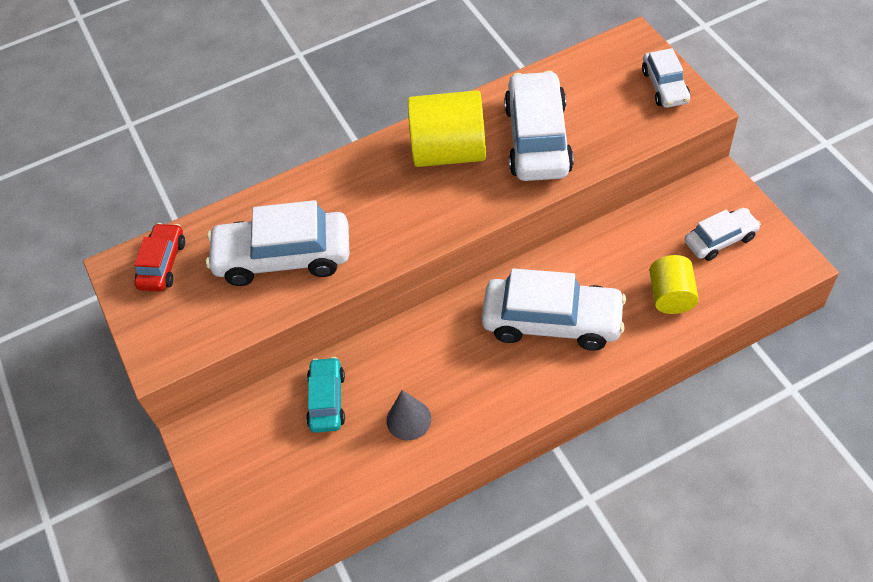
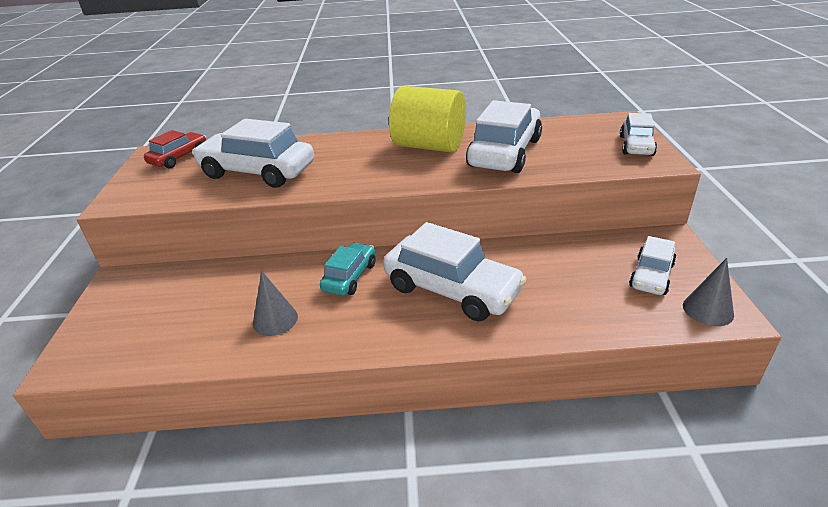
camera: 20 degrees right, 20 degrees down
(327, 400) = (226, 286): turquoise car -> turquoise car (350, 277)
(671, 296) = (579, 303): yellow cylinder -> none
(720, 239) = (651, 276): white car -> white car turned 120 degrees clockwise
(777, 264) = (708, 310): none -> grey cone

